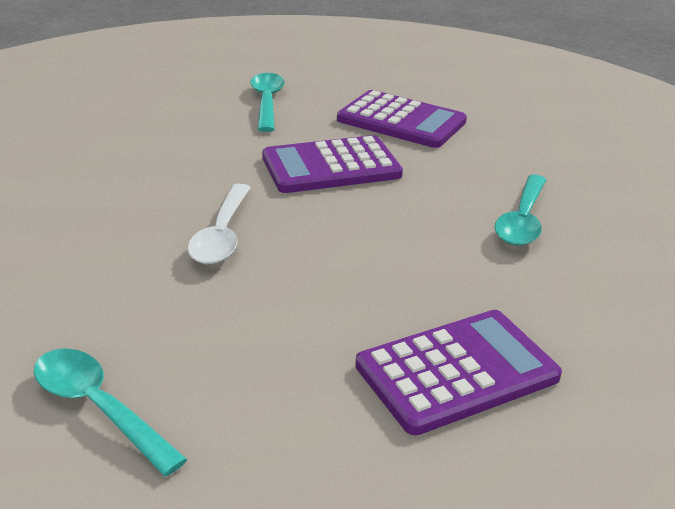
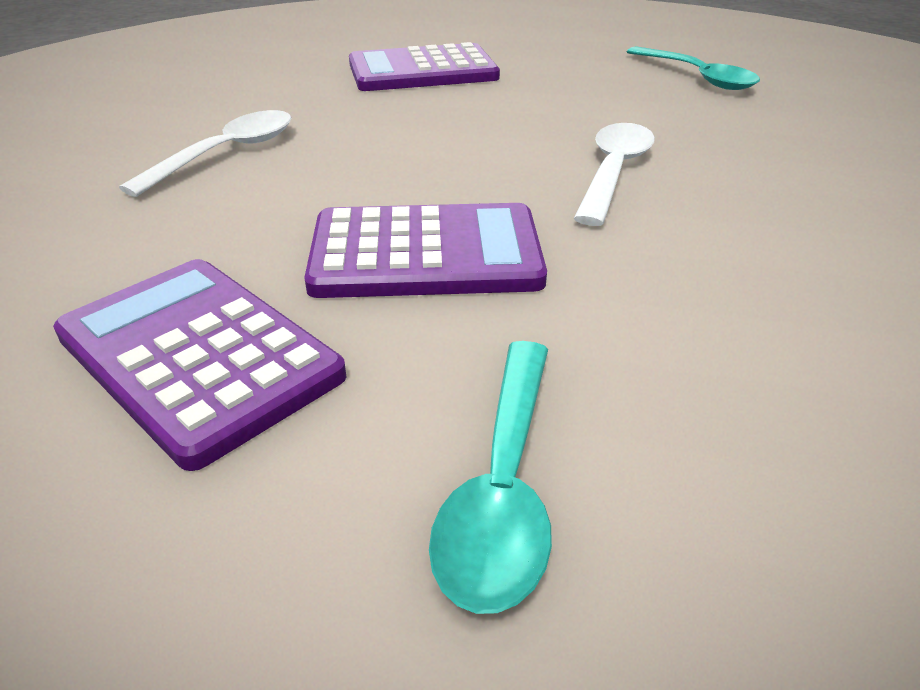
camera: 165 degrees left, 5 degrees up
(522, 221) = (227, 153): turquoise spoon -> white spoon

